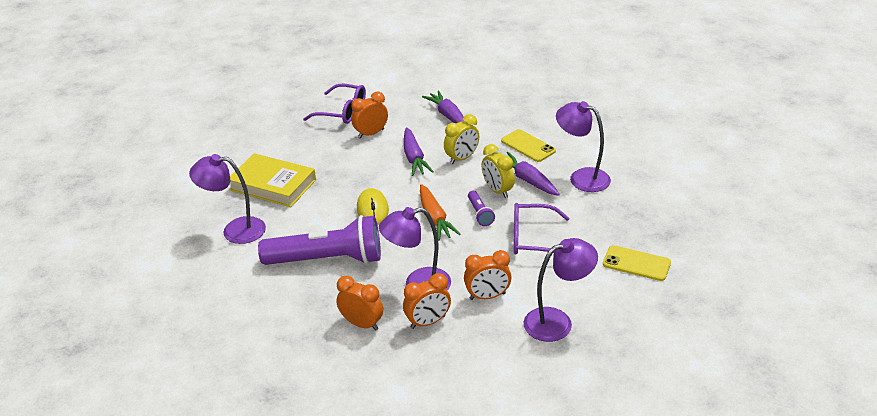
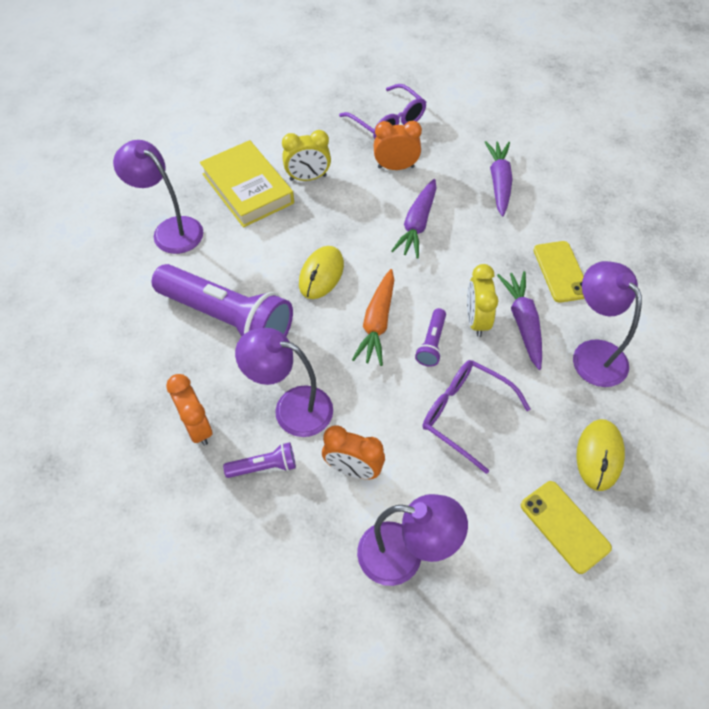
camera: 30 degrees right, 20 degrees up
(428, 322) = (264, 466): orange clock -> purple flashlight
(462, 158) = (470, 251): yellow clock -> yellow clock (308, 178)
(627, 223) = (599, 455): none -> yellow mouse

